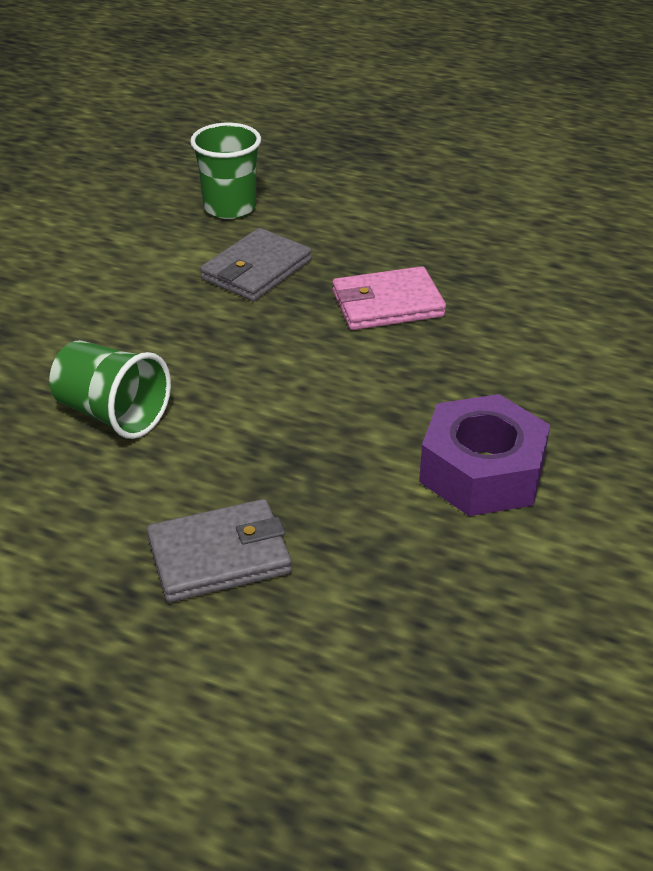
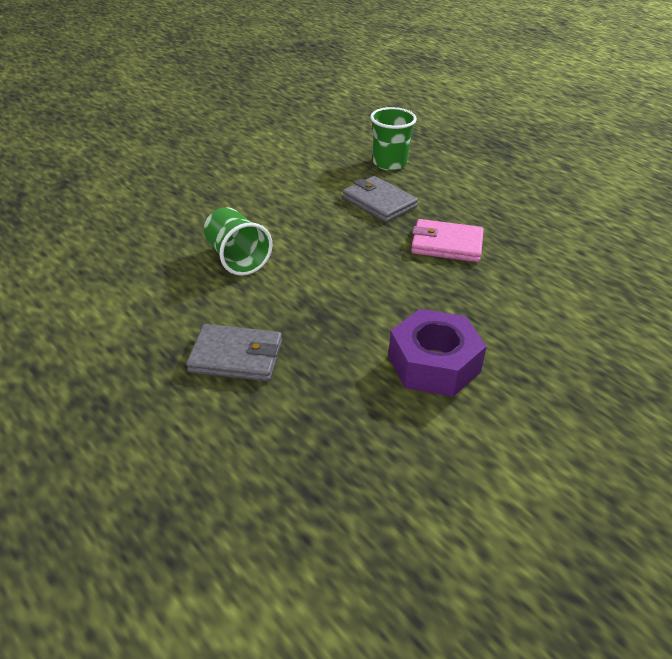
camera: 25 degrees right, 0 degrees up
(256, 270) = (379, 202): grey wallet -> grey wallet turned 75 degrees clockwise

